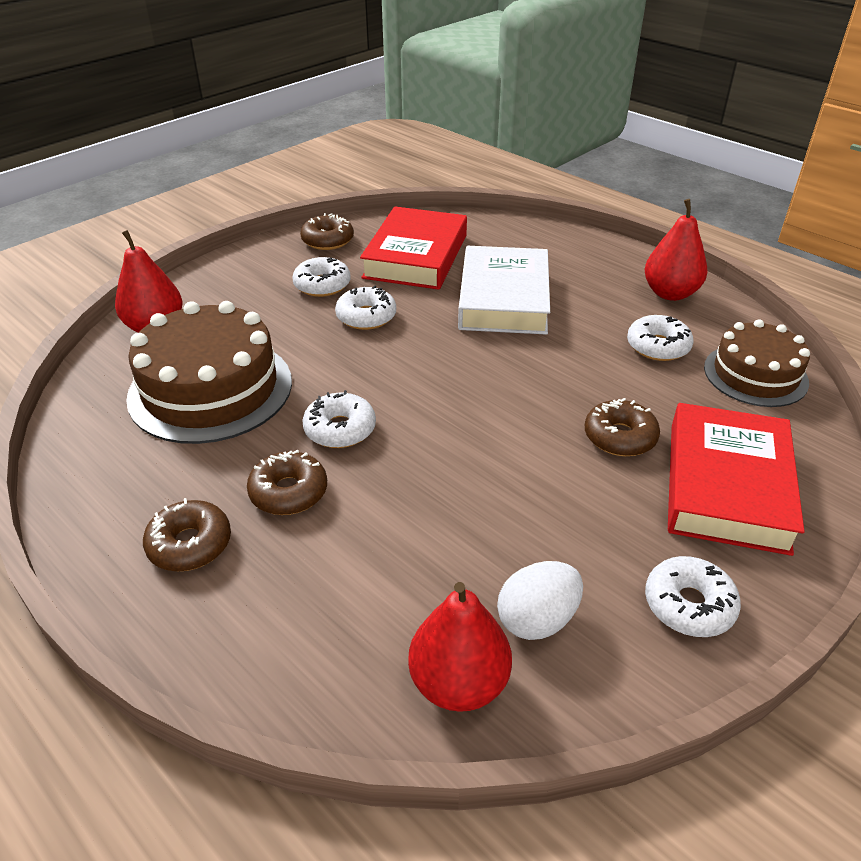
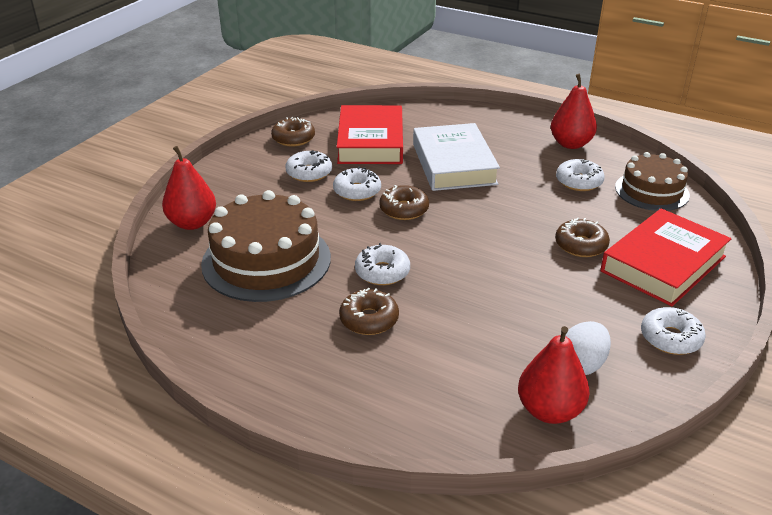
camera: 15 degrees left, 5 degrees down
(190, 544) = (317, 366): brown donut -> brown donut (404, 209)
(727, 485) = (663, 264): red book -> red book turned 45 degrees clockwise

